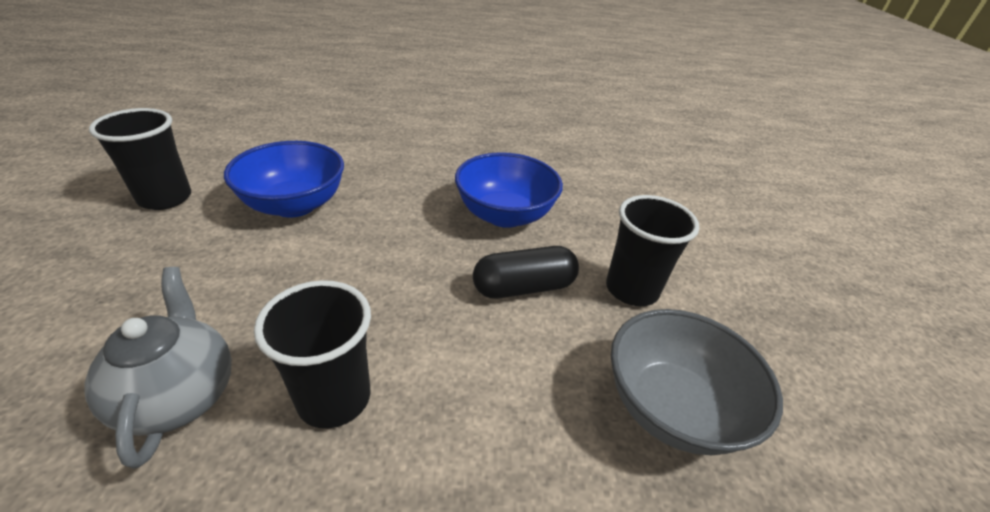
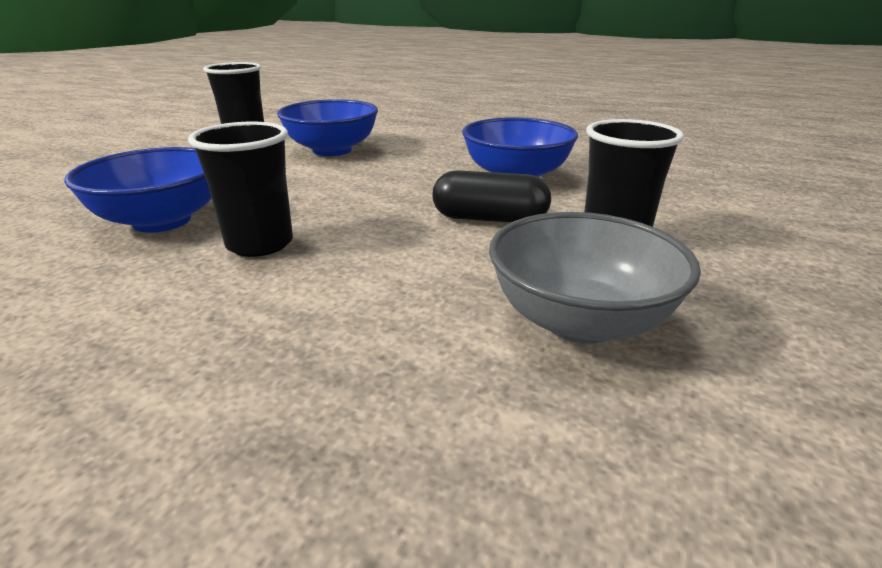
camera: 30 degrees right, 10 degrees down
(180, 395) = (162, 221): grey teapot -> blue bowl

